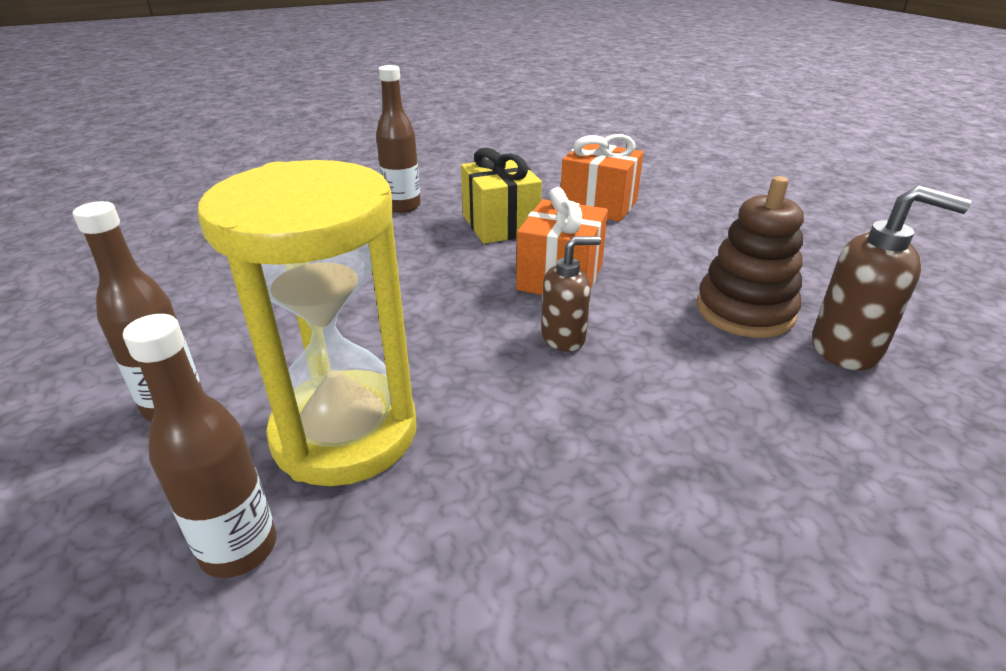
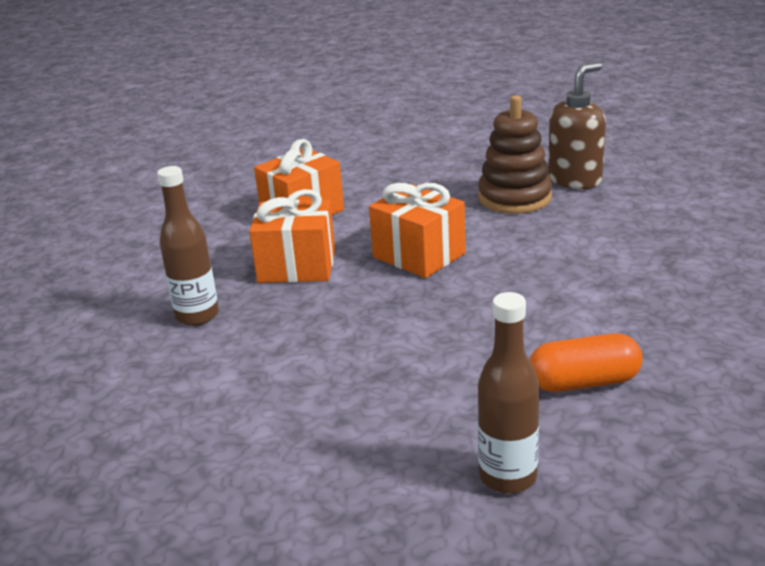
camera: 65 degrees left, 5 degrees down
(239, 548) = (693, 436): brown bottle -> none
(345, 433) = (584, 382): yellow hourglass -> orange capsule
(500, 225) = (297, 266): yellow gift -> orange gift
(563, 337) = (508, 271): brown soap dispenser -> none

